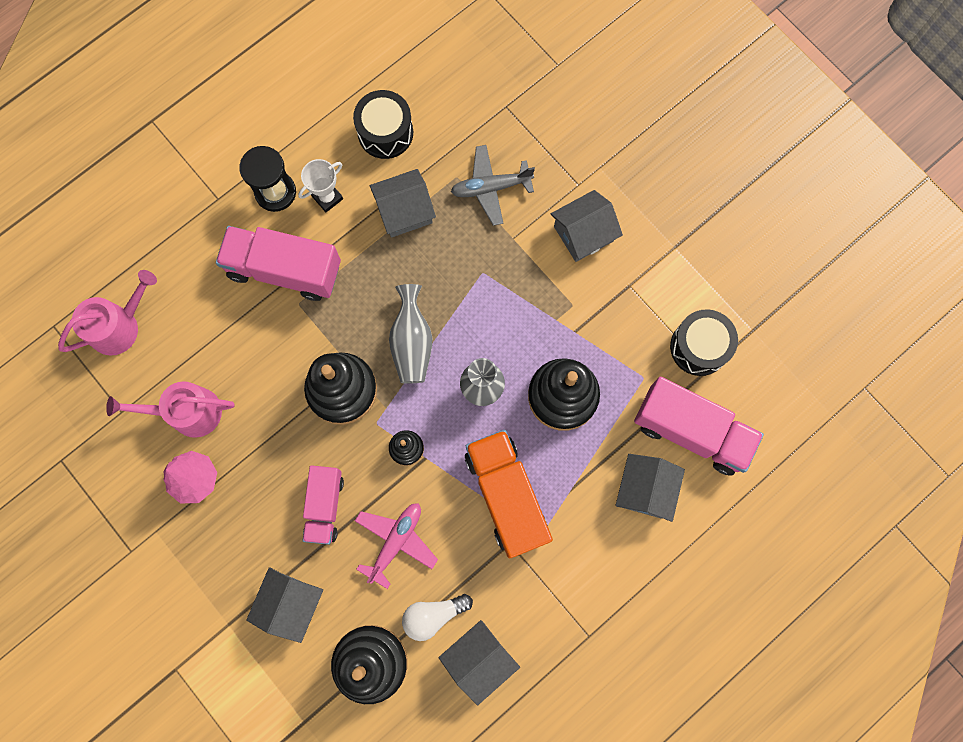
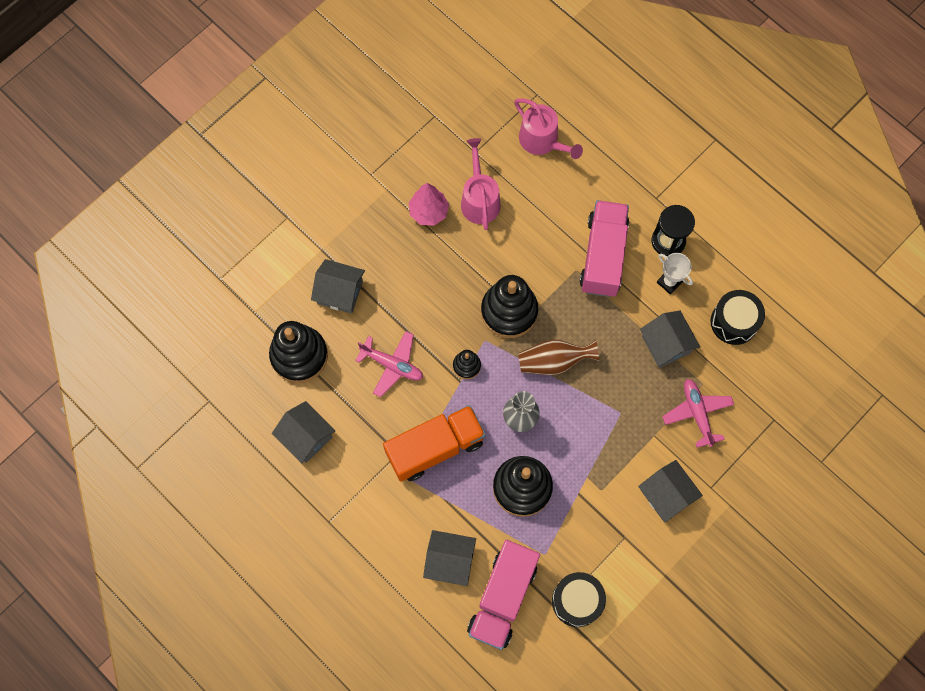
camera: 85 degrees right, 5 degrees down
(324, 506) = (415, 309): pink truck -> none
(412, 343) = (554, 361): grey vase -> brown vase
(433, 615) = (338, 399): white light bulb -> none
(491, 188) = (697, 413): grey plane -> pink plane

